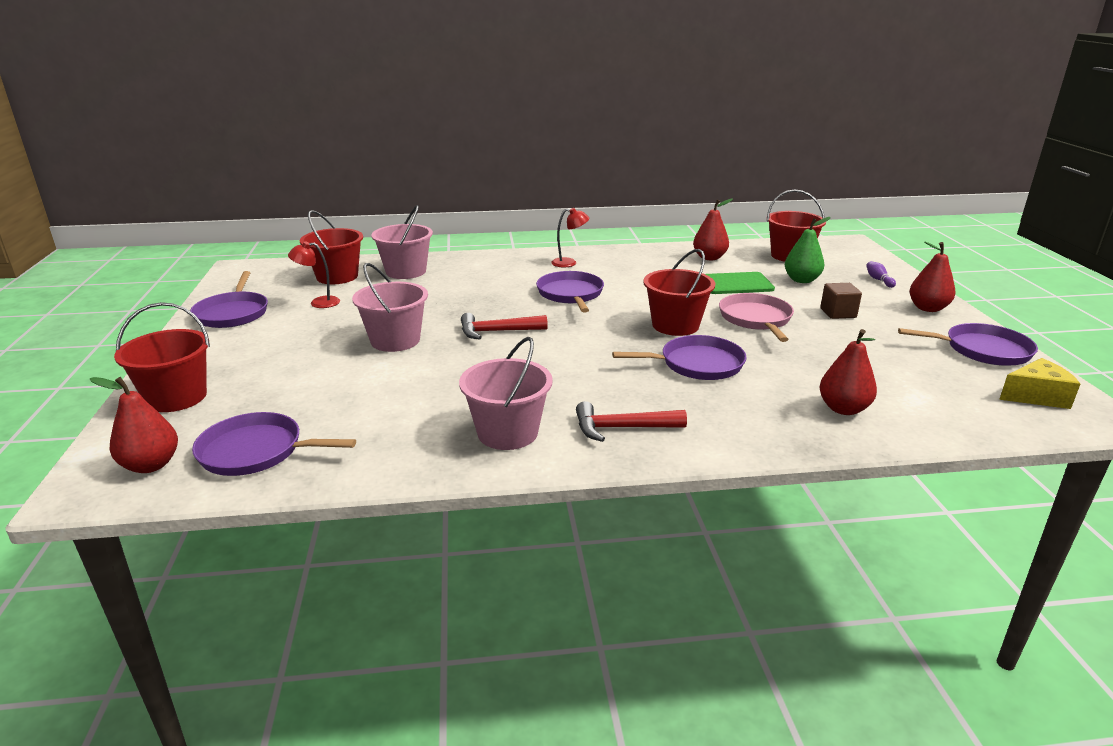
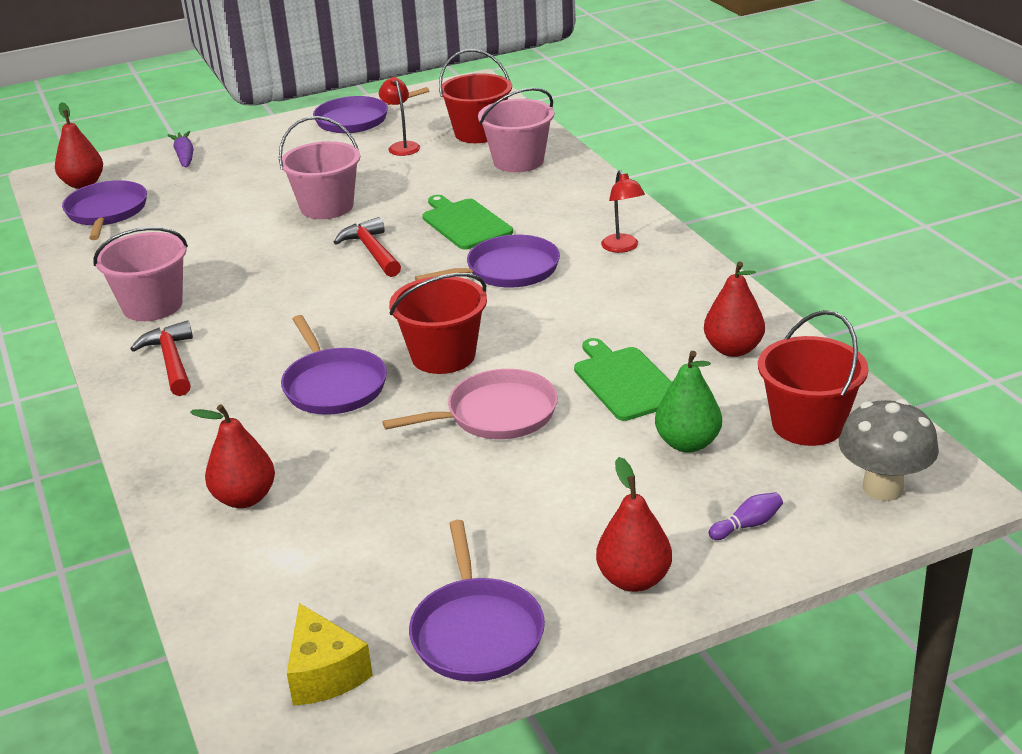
camera: 75 degrees right, 5 degrees up
(176, 397) = (184, 156): red bucket -> purple carrot
(485, 298) = (465, 223): none -> green cutting board
(838, 313) = (558, 485): brown cube -> none
(848, 253) = (883, 488): none -> grey mushroom

